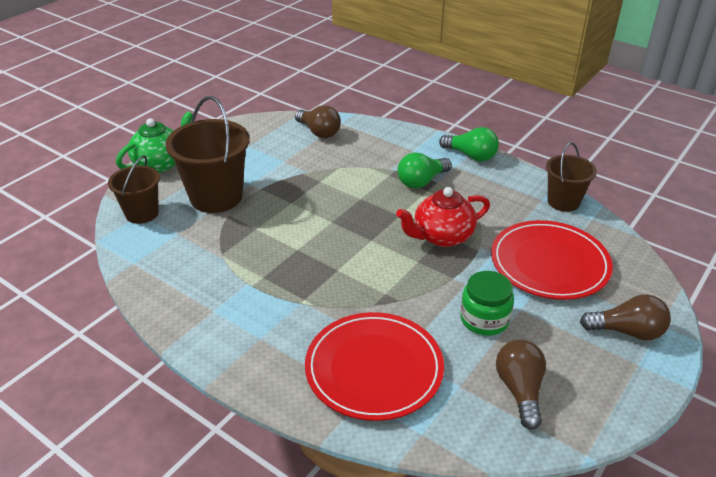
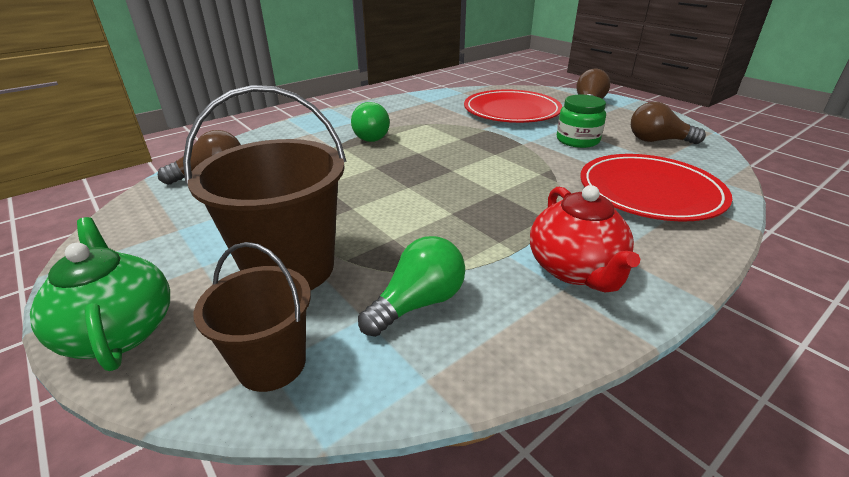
camera: 75 degrees left, 5 degrees down
(442, 236) = (461, 140): red teapot -> red teapot (575, 269)
(471, 156) = (345, 113): green light bulb -> green light bulb (418, 303)
(563, 202) = (436, 96): brown bucket -> none

